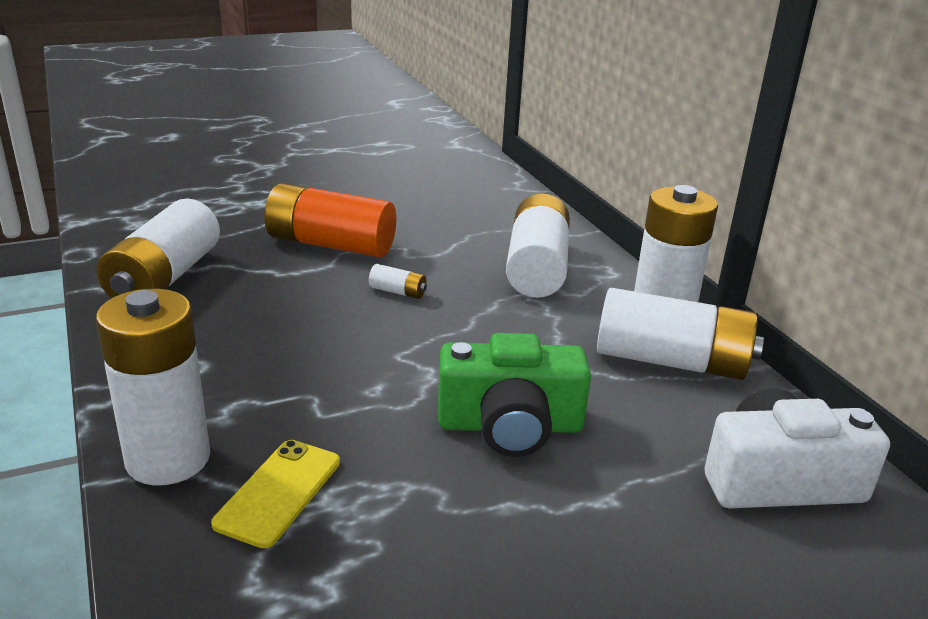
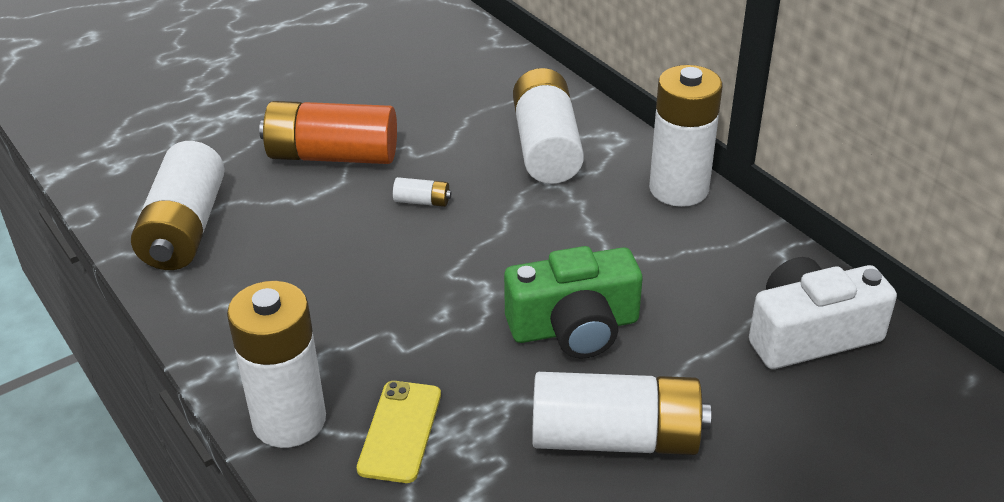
camera: 10 degrees left, 10 degrees up
(671, 361) = (697, 232): white battery -> white battery (615, 437)

